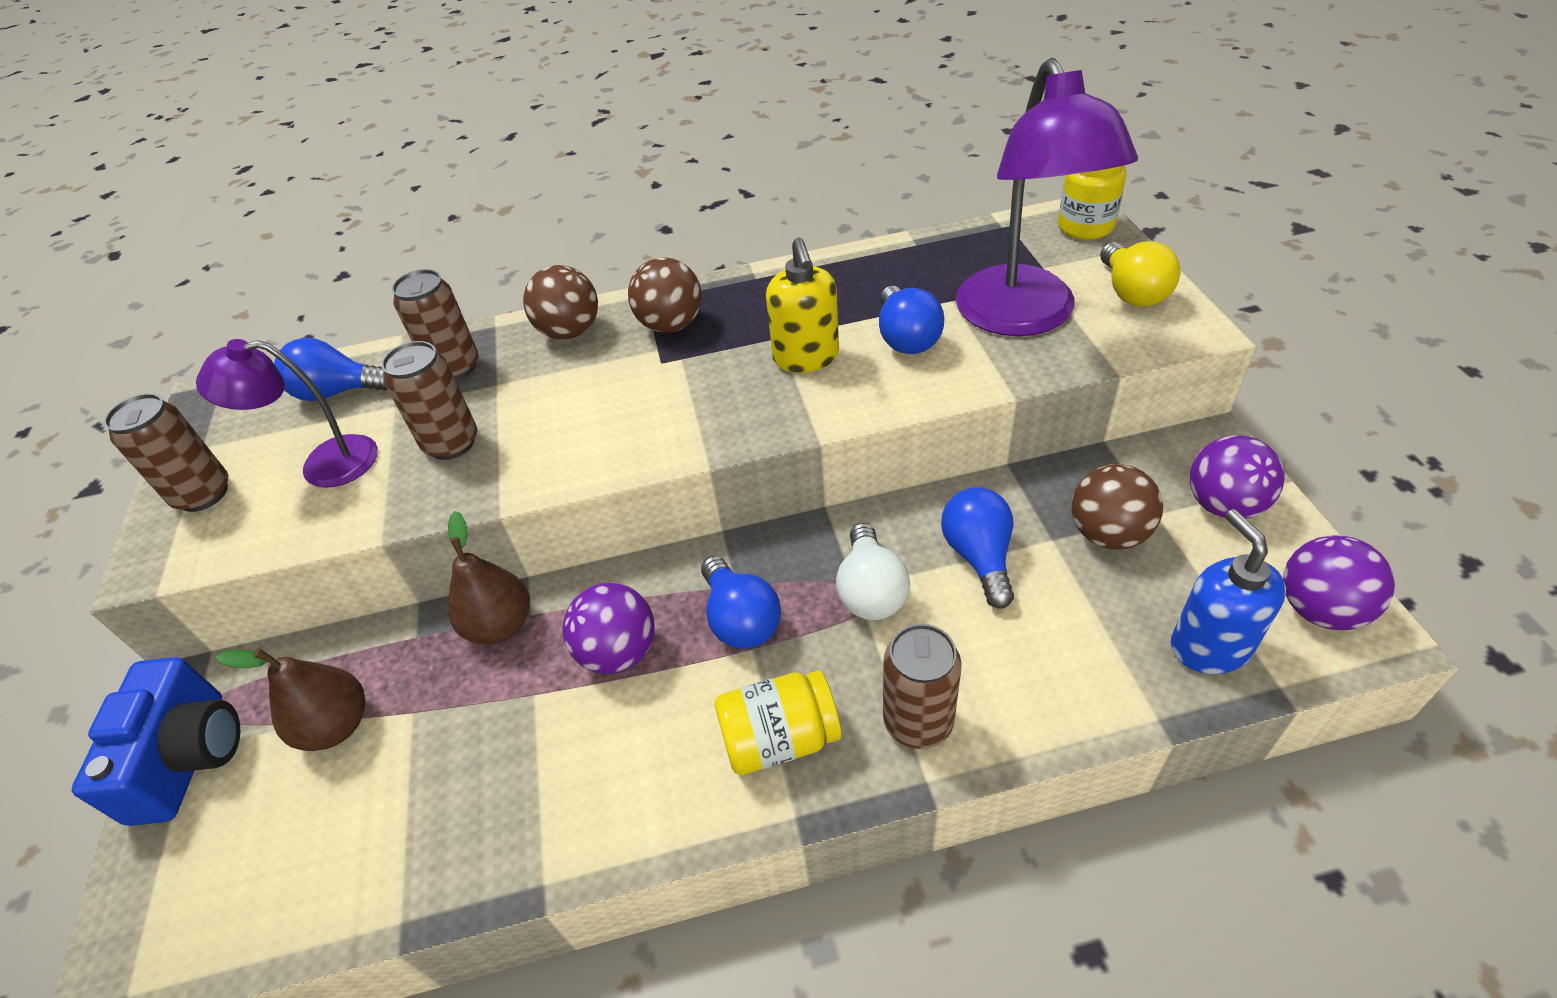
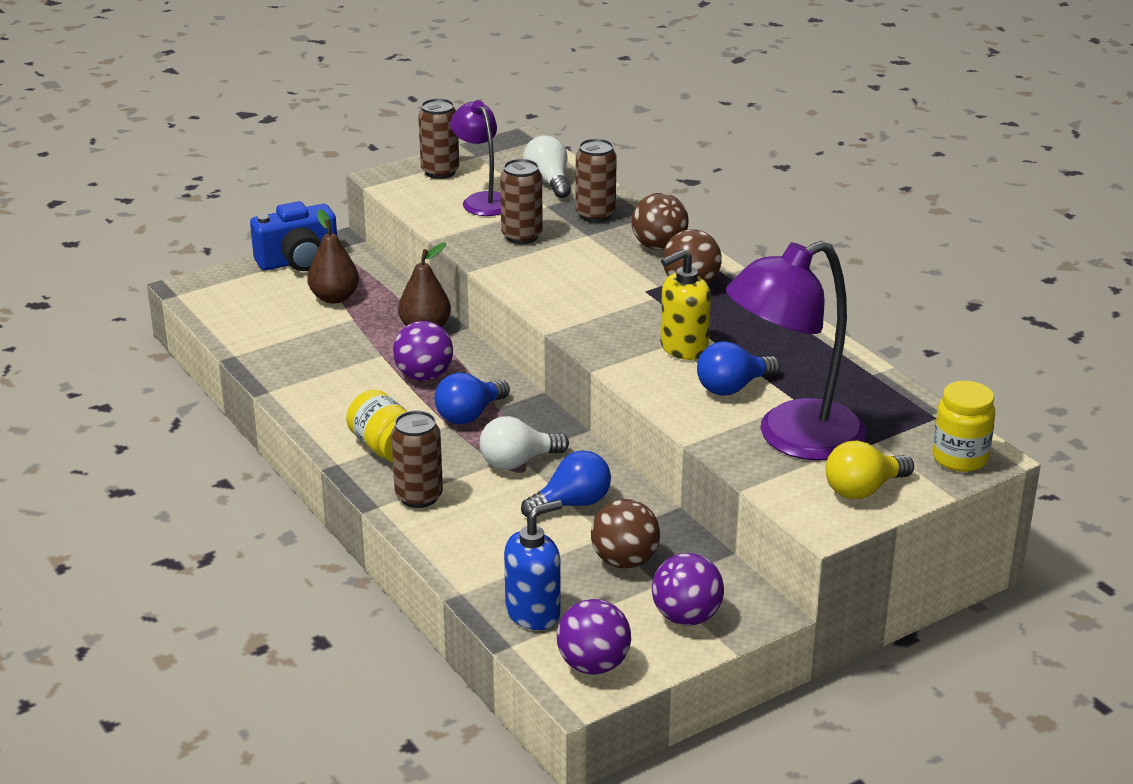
camera: 65 degrees right, 15 degrees down
(338, 392) = (548, 182): blue light bulb -> white light bulb

